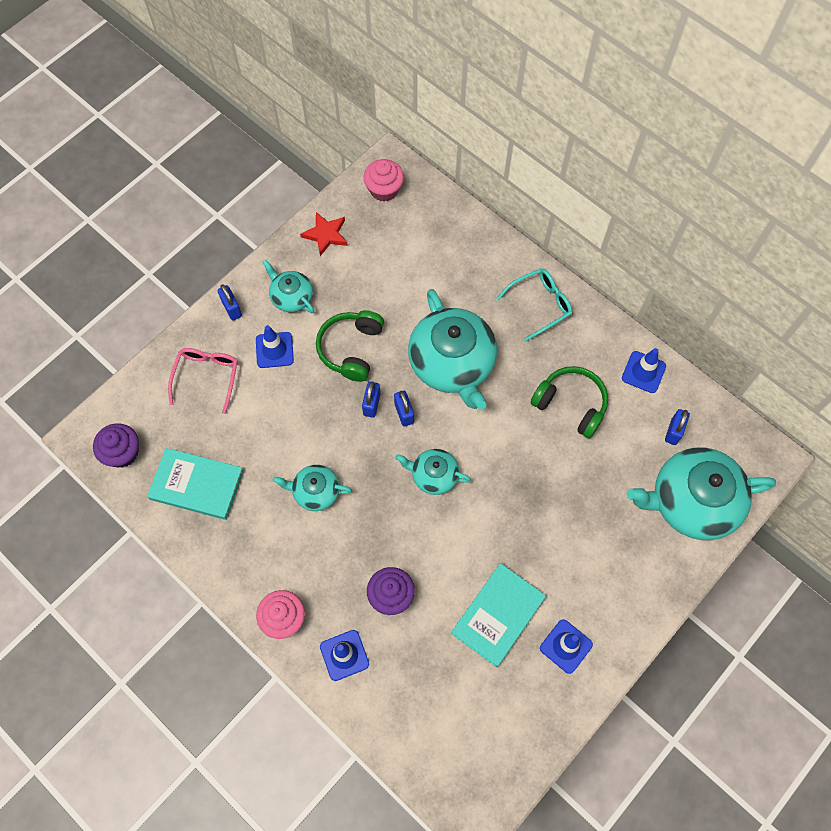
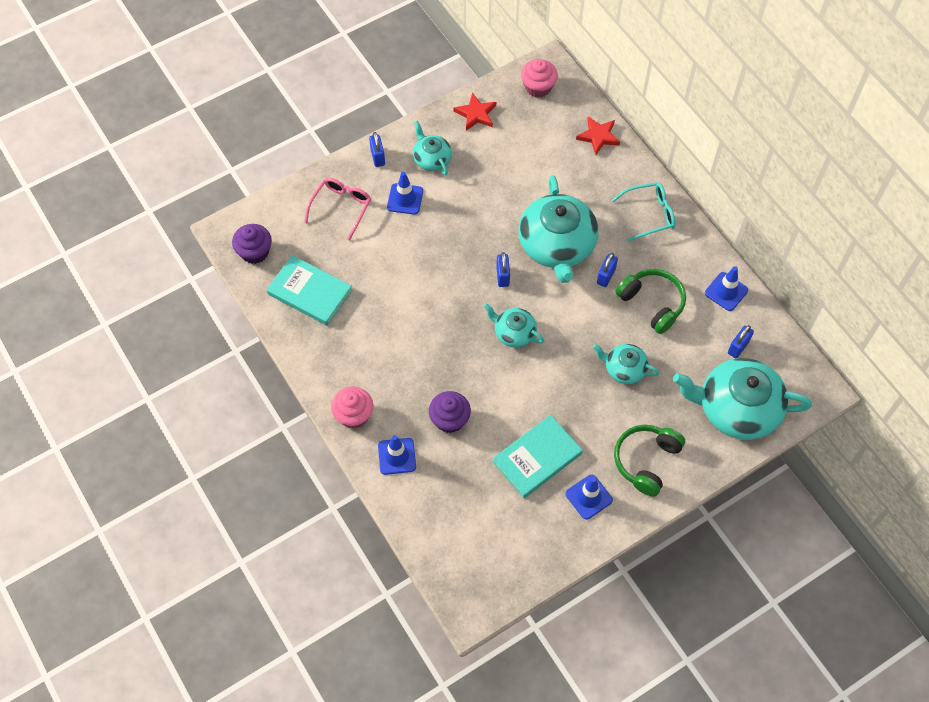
camera: 15 degrees right, 5 degrees down
(315, 491) = (408, 321): turquoise teapot -> turquoise teapot (624, 369)
(351, 349) = (471, 213): green headphones -> green headphones (646, 461)
(372, 404) = (476, 262): blue padlock -> blue padlock (606, 276)
(462, 230) = (598, 136): none -> red star

